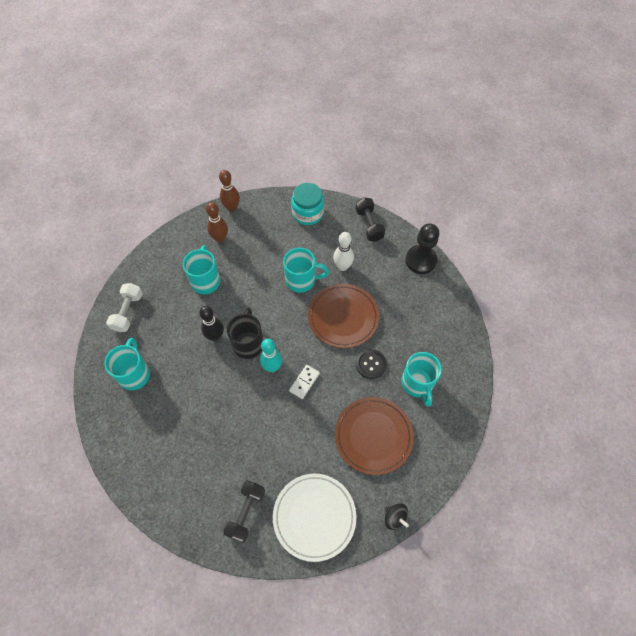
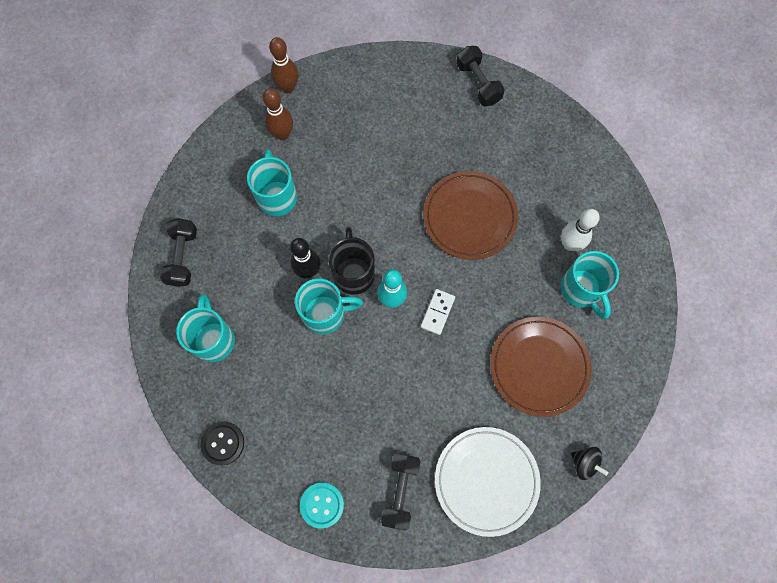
camera: 10 degrees left, 10 degrees up
(128, 312) = (183, 257): white dumbbell -> black dumbbell
(183, 512) = (322, 505): none -> turquoise button
(302, 280) = (405, 175): turquoise mug -> turquoise mug (325, 314)
(308, 213) = (392, 79): turquoise jar -> none
(342, 266) = (455, 147): white bowling pin -> white bowling pin (569, 244)
(370, 364) = (517, 274): black button -> black button (223, 443)
(420, 260) = (555, 122): black pawn -> none

